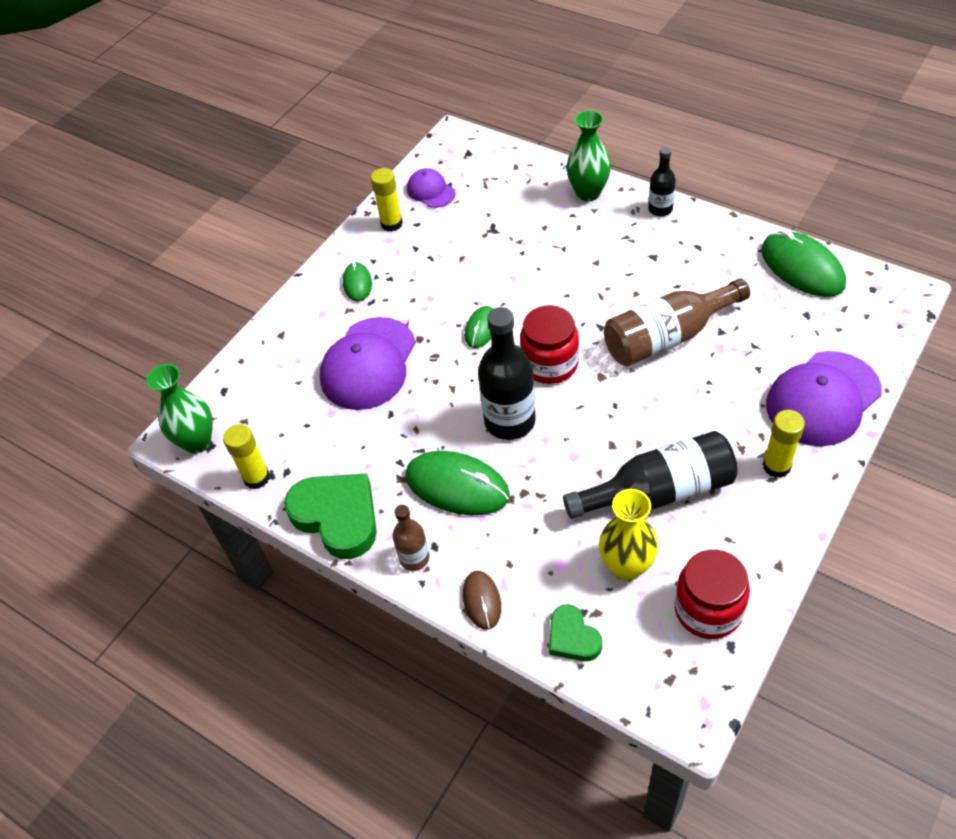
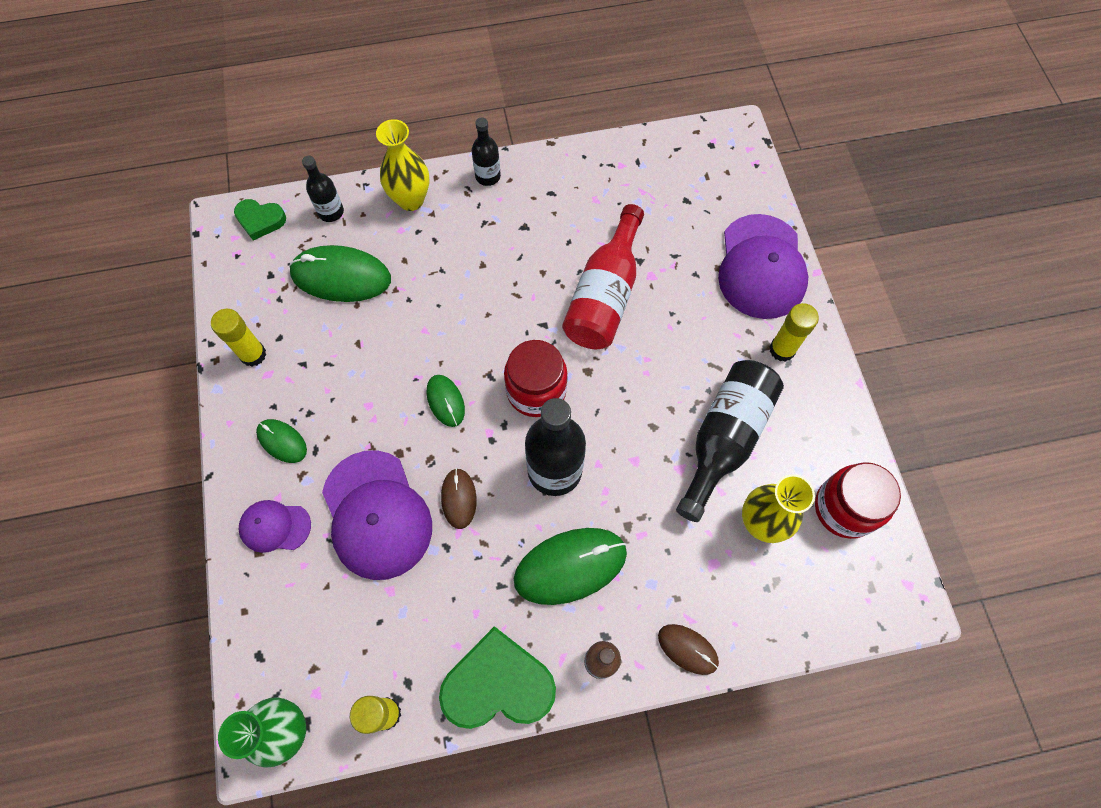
camera: 50 degrees left, 15 degrees up
(428, 392) = (459, 499): none -> brown mouse
(431, 191) = (258, 293): purple cap -> purple cap (275, 526)
(526, 170) = (331, 212): none -> black bottle
(572, 637) = (779, 617): green heart -> green heart (260, 220)
(588, 193) = (411, 200): green vase -> yellow vase
(667, 337) = (605, 295): brown bottle -> red bottle
(802, 268) = (646, 160): green mouse -> green mouse (341, 276)

